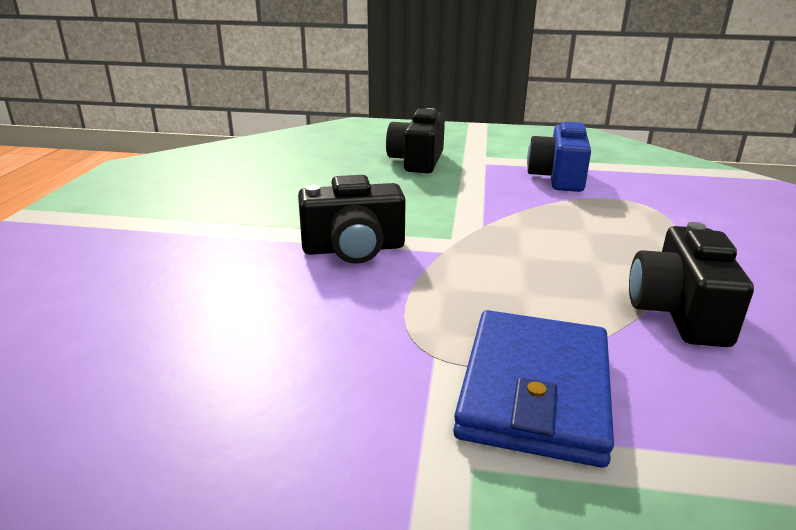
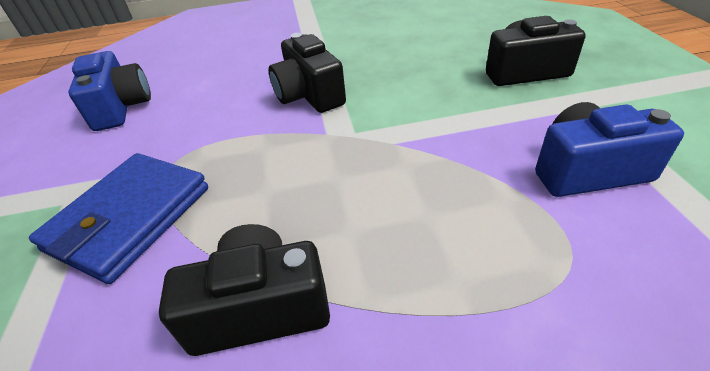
camera: 75 degrees right, 15 degrees up
(206, 411) = (121, 107): none -> blue camera
(534, 391) = (129, 218): blue wallet -> blue wallet turned 60 degrees counterclockwise

